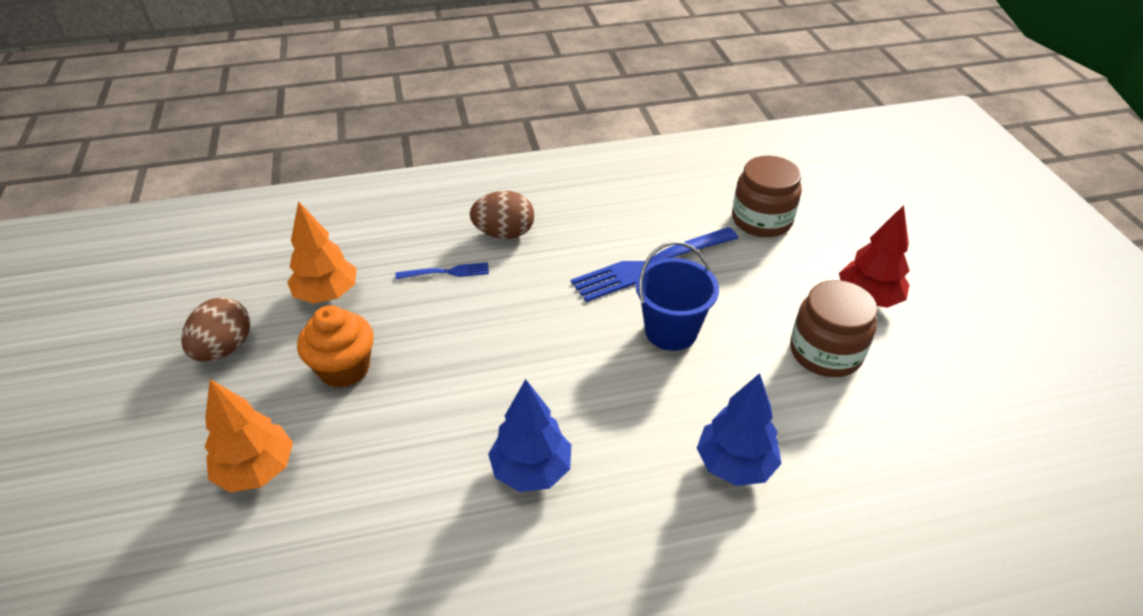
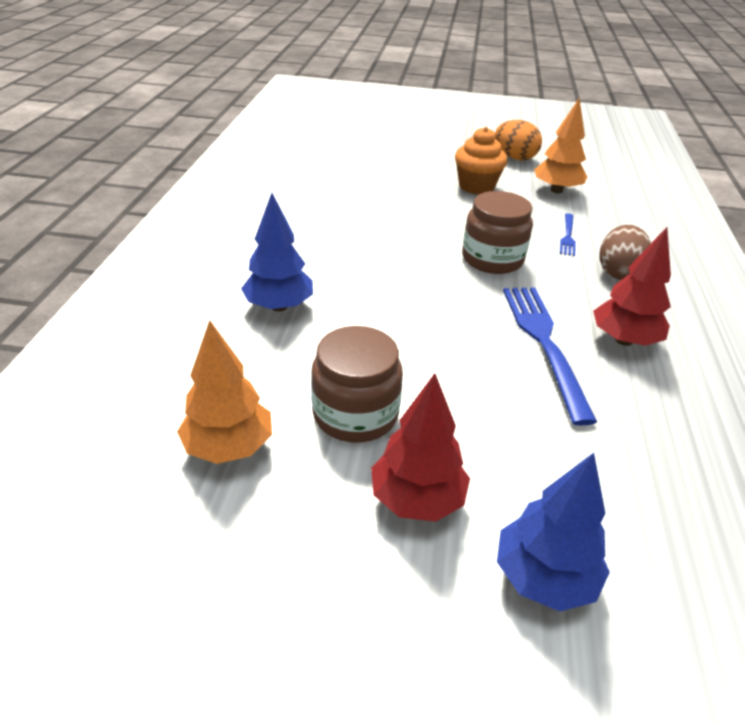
camera: 110 degrees right, 5 degrees down
(224, 348) = (514, 157): brown egg -> orange egg
(256, 470) = (410, 157): orange tree -> orange tree (229, 447)
(531, 470) = (345, 228): blue tree -> blue tree (543, 577)
(613, 224) = (623, 340): none -> red tree
(671, 331) = (441, 324): blue bucket -> none
(761, 220) = (612, 469): brown jar -> brown jar (492, 259)

